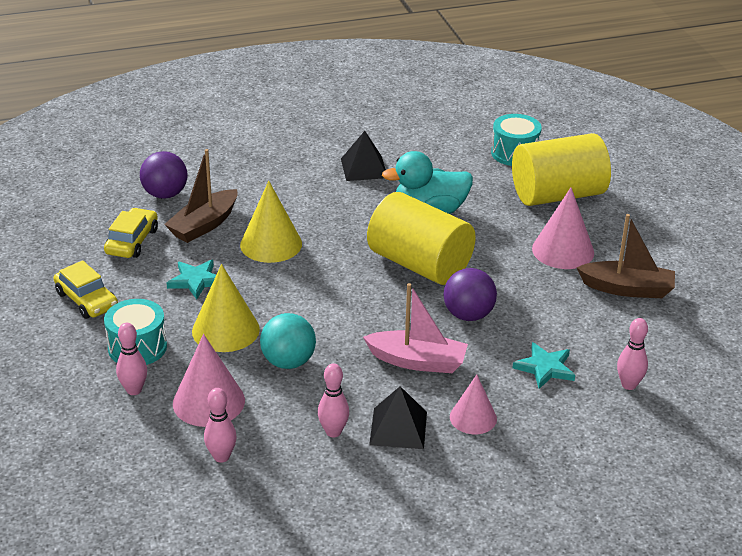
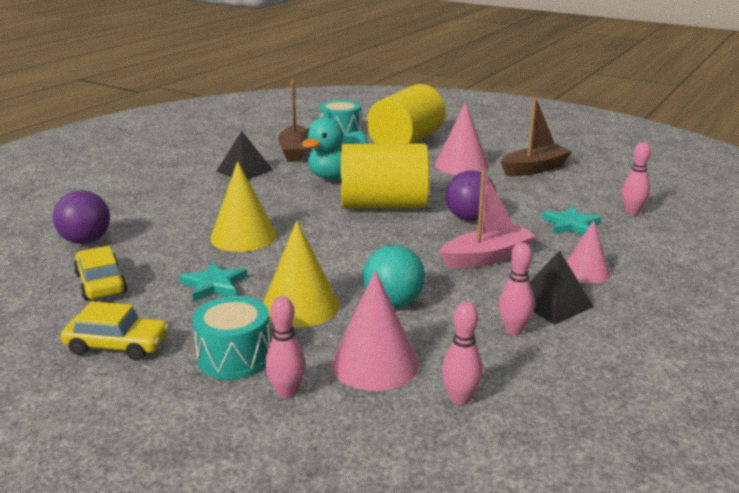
camera: 40 degrees left, 10 degrees down
(204, 225) = (159, 247): brown boat -> brown boat (295, 151)

